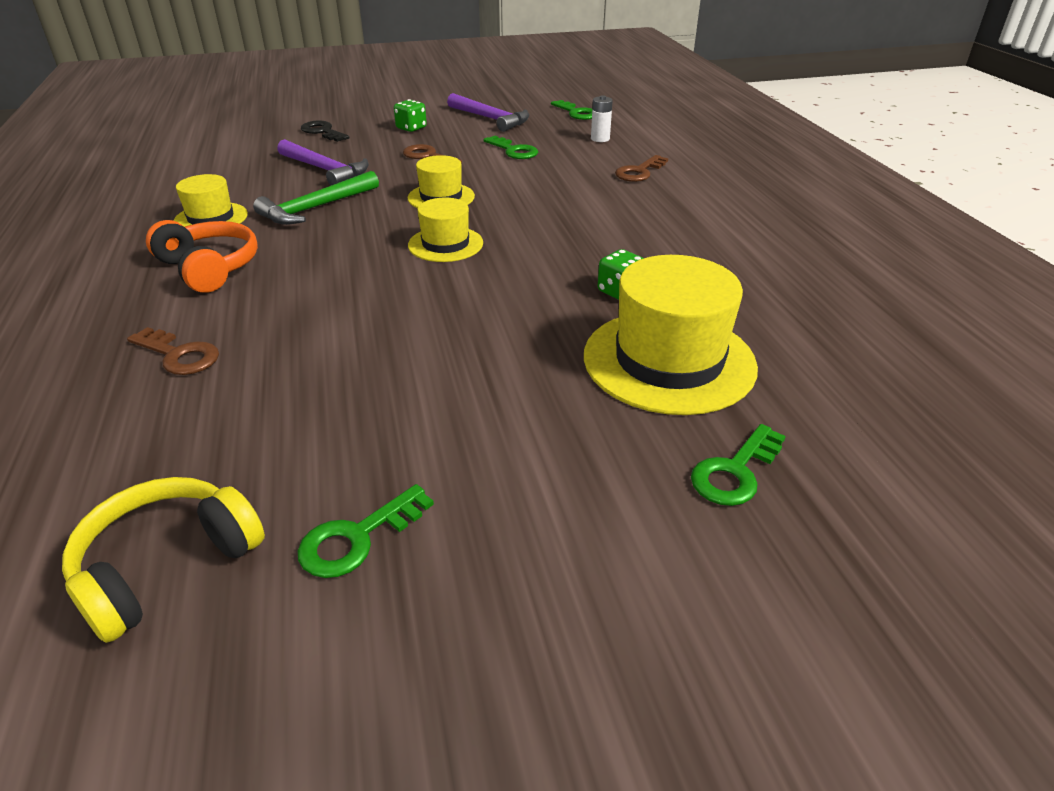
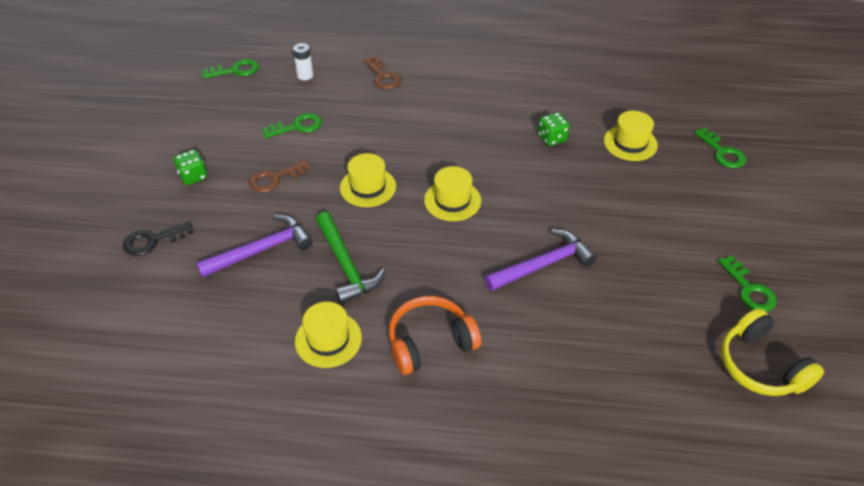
camera: 70 degrees left, 10 degrees up
(179, 355) = (559, 362): brown key -> none
(490, 119) = (209, 122): purple hammer -> purple hammer (543, 265)
(669, 360) = (630, 143): yellow hat -> yellow hat, size x0.56

